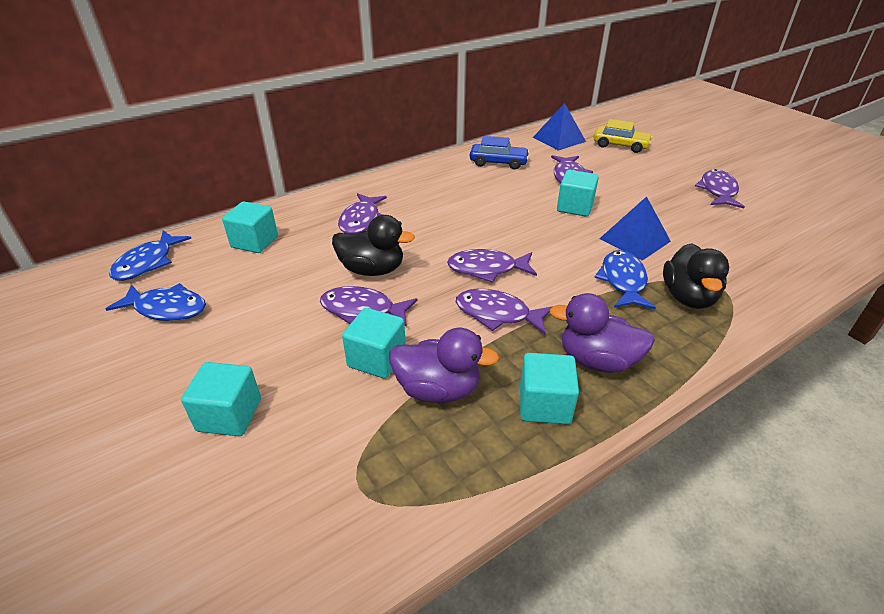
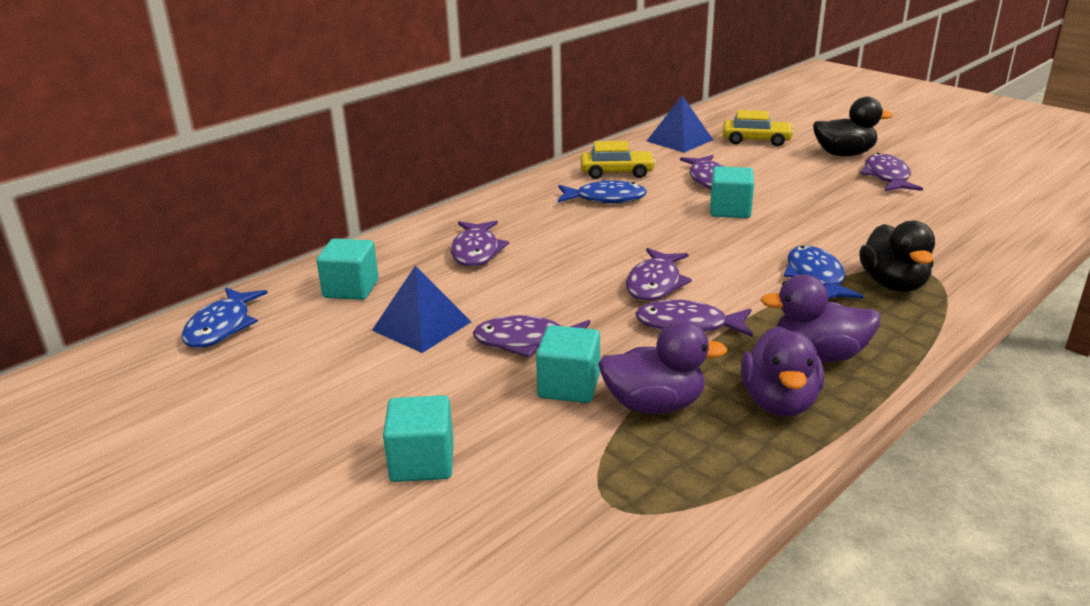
camera: 10 degrees left, 10 degrees down
(167, 308) = (278, 370): blue fish -> blue fish (605, 198)
(372, 270) = (517, 300): black duck -> black duck (844, 154)
(487, 269) = (655, 284): purple fish -> purple fish turned 60 degrees counterclockwise
(498, 162) = (616, 172): blue car -> yellow car
(544, 404) = (779, 402): turquoise cube -> purple duck
(634, 240) = (812, 235): blue pyramid -> blue pyramid (421, 326)

